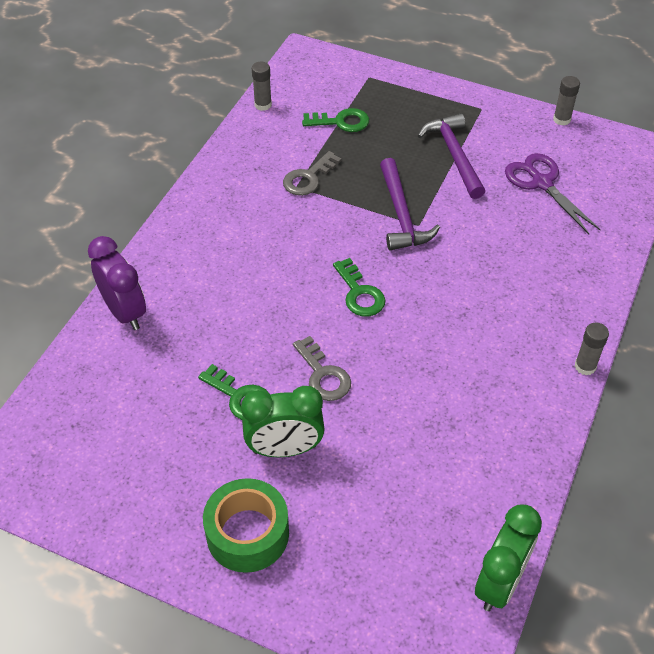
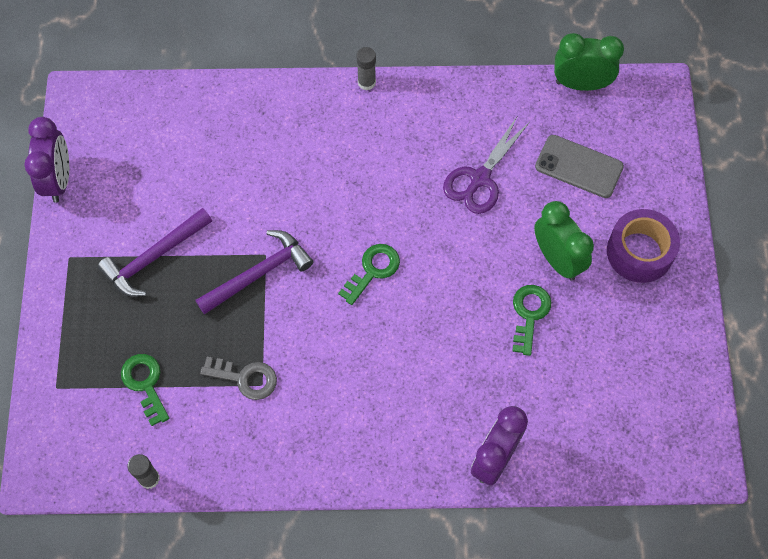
camera: 115 degrees left, 15 degrees up
(247, 533) = (639, 252): green tape -> purple tape
(323, 375) = (474, 262): grey key -> none
(385, 524) = (579, 166): none -> grey phone
(541, 183) = (162, 171): purple scissors -> purple scissors (480, 179)
(561, 119) = (58, 180): grey glue stick -> purple clock

